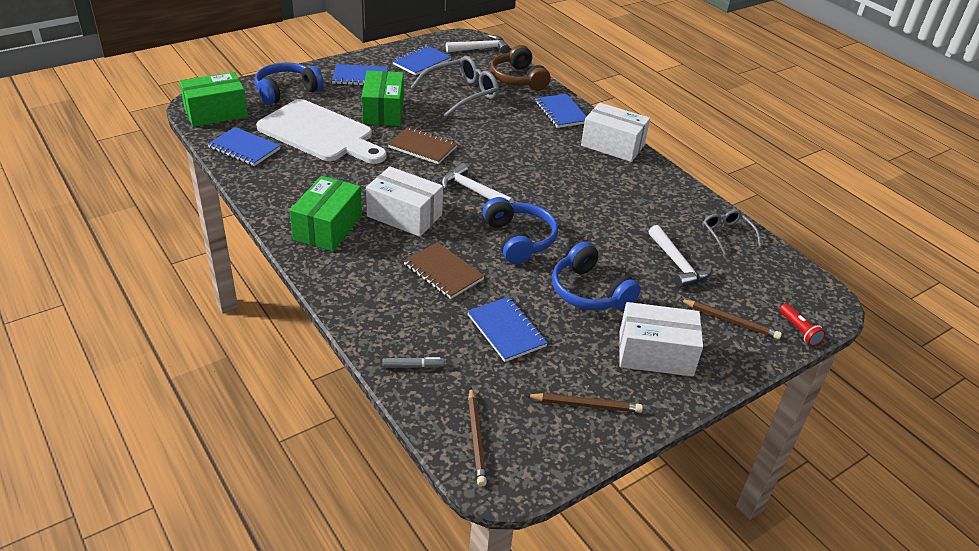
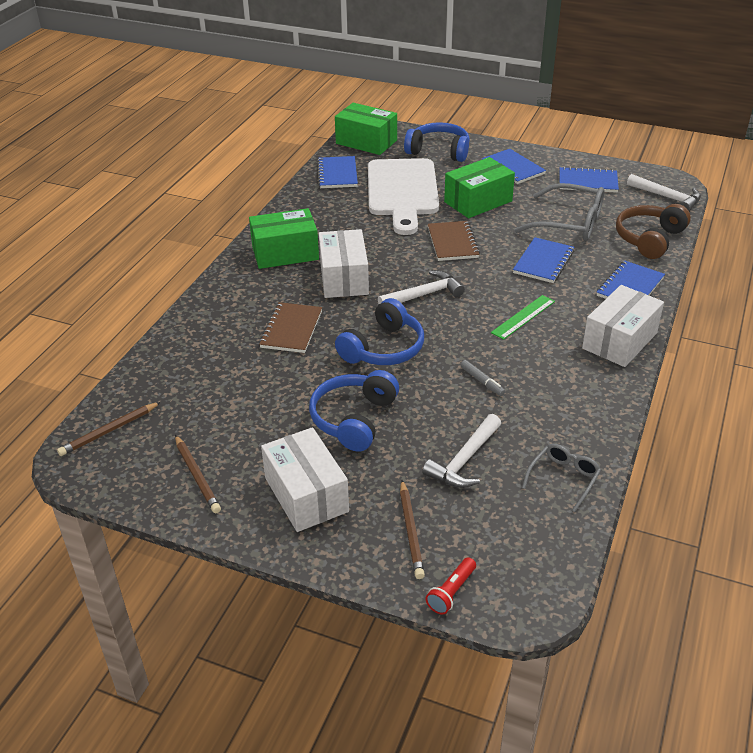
camera: 60 degrees right, 0 degrees up
(413, 366) = (163, 365): grey marker -> grey marker (482, 381)
(473, 191) = (424, 294): white hammer -> white hammer turned 60 degrees clockwise
(506, 330) = (251, 393): blue notebook -> blue notebook (543, 262)
(548, 165) = (523, 317): none -> green ruler
(612, 145) = (619, 340): white box -> white box turned 45 degrees clockwise

